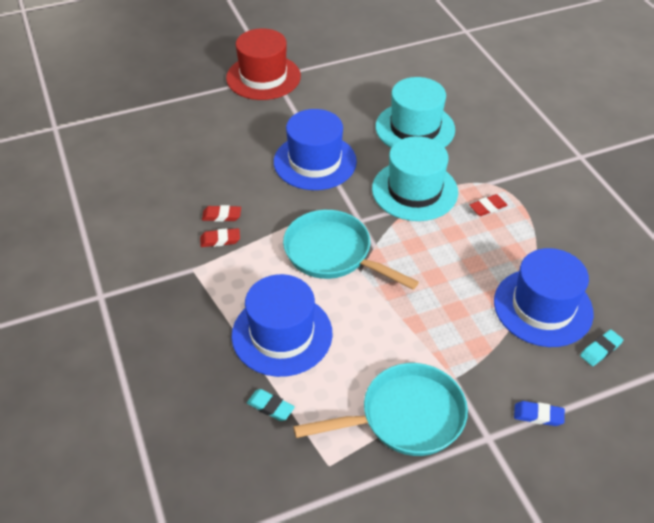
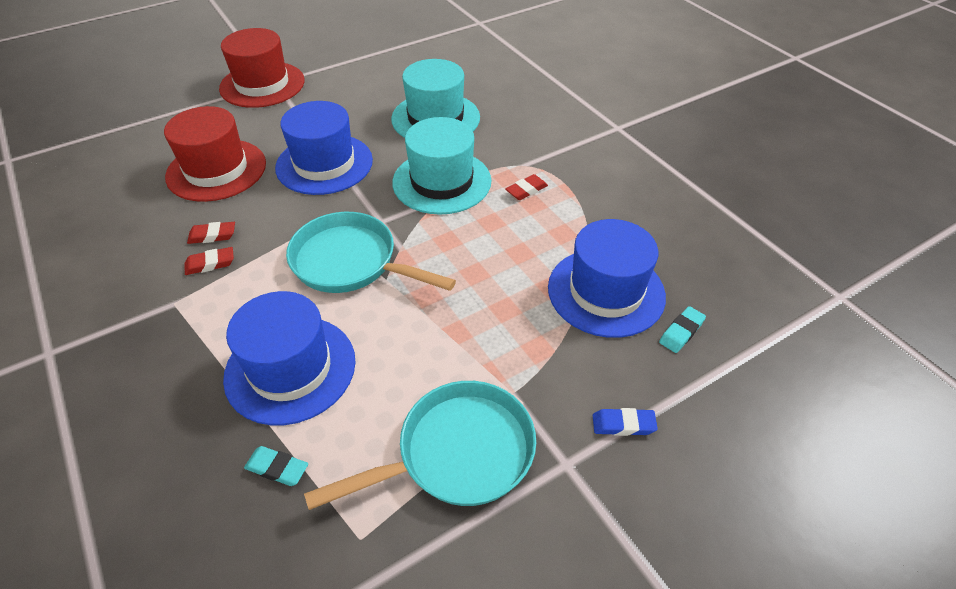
camera: 10 degrees left, 0 degrees up
(224, 156) = (216, 170): none -> red hat

